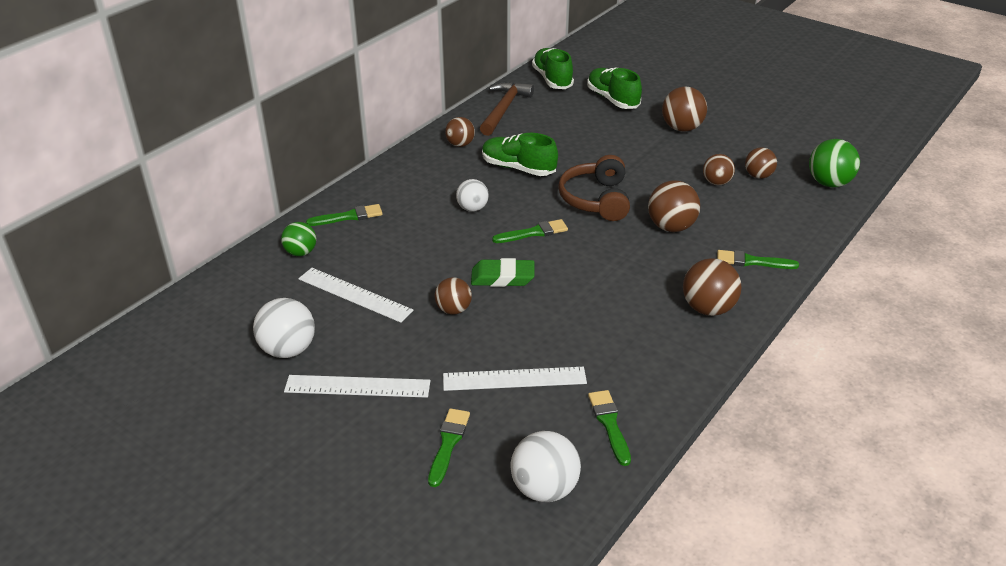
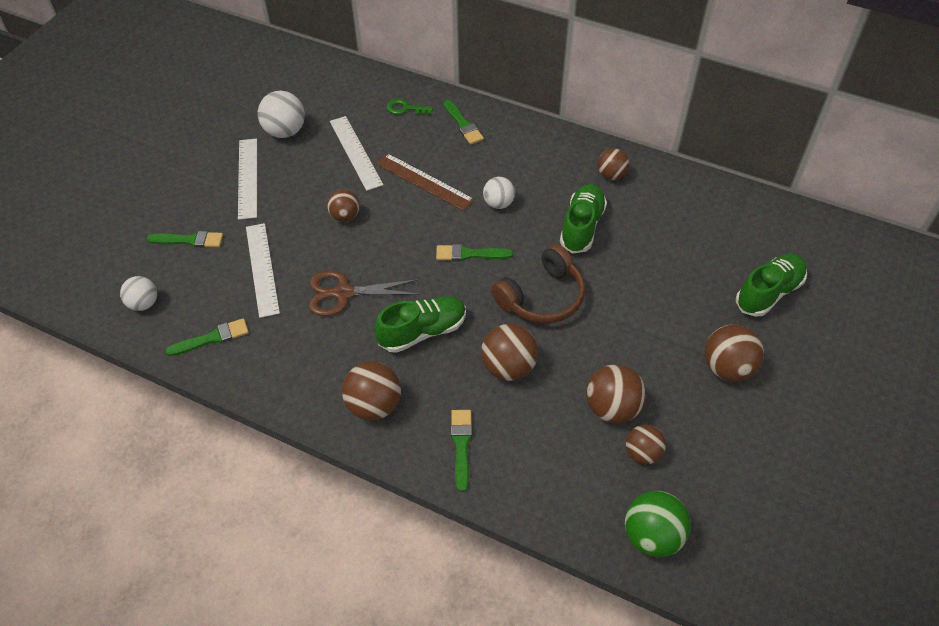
camera: 80 degrees right, 15 degrees up
(301, 252) = (405, 108): green ball -> green key
(355, 294) = (355, 152): white ruler -> white ruler turned 45 degrees counterclockwise
(422, 250) = (424, 181): none -> brown ruler
(502, 277) = (395, 241): green eraser -> none
(504, 109) = (699, 198): brown hammer -> none
(533, 233) = (470, 254): green brush -> green brush turned 120 degrees clockwise
(544, 488) = (144, 303): white ball -> white ball, size x0.65
(552, 79) = (790, 230): green shoe -> green shoe (422, 331)
(565, 318) = (344, 293): none -> brown scissors
(596, 199) = (542, 297): brown headphones -> brown headphones turned 150 degrees clockwise
(716, 182) = (612, 408): brown ball -> brown ball, size x1.53

